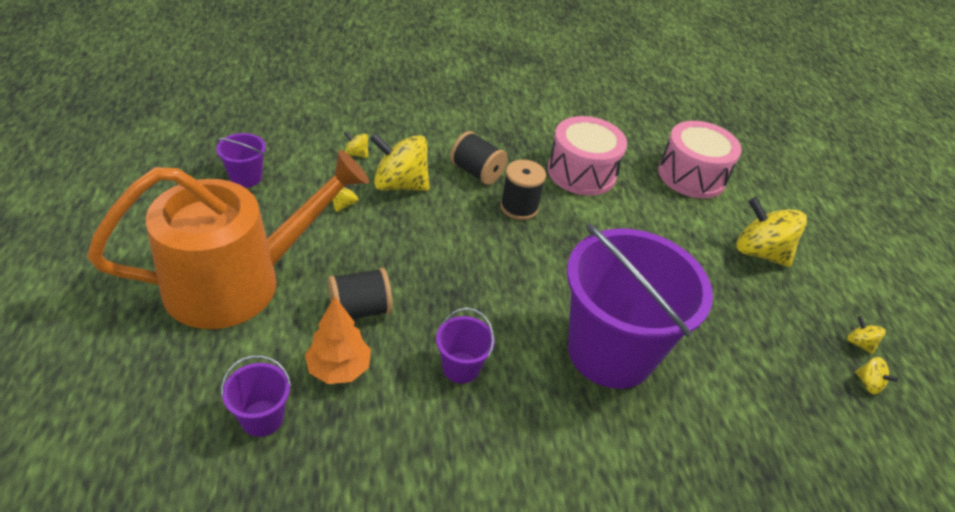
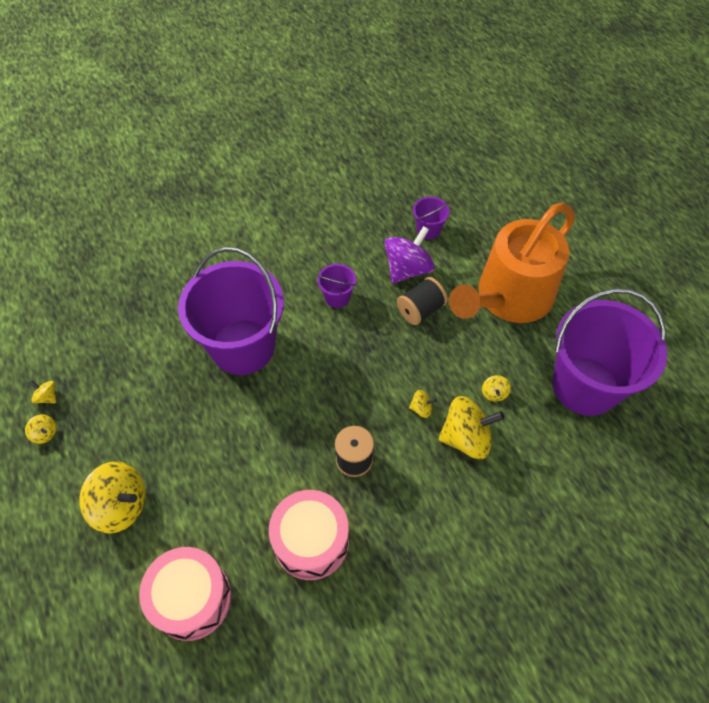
camera: 165 degrees right, 15 degrees up
(246, 177) = (585, 386): purple bucket -> purple bucket, size x2.43
(339, 369) = (407, 269): orange tree -> purple spinning top
(356, 154) = (526, 458): yellow spinning top -> yellow spinning top (421, 408)
(477, 172) = (410, 488): black spool -> none

